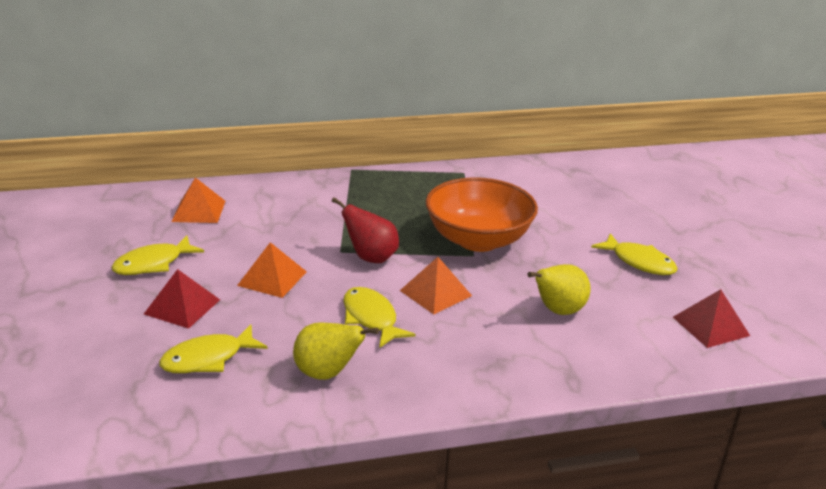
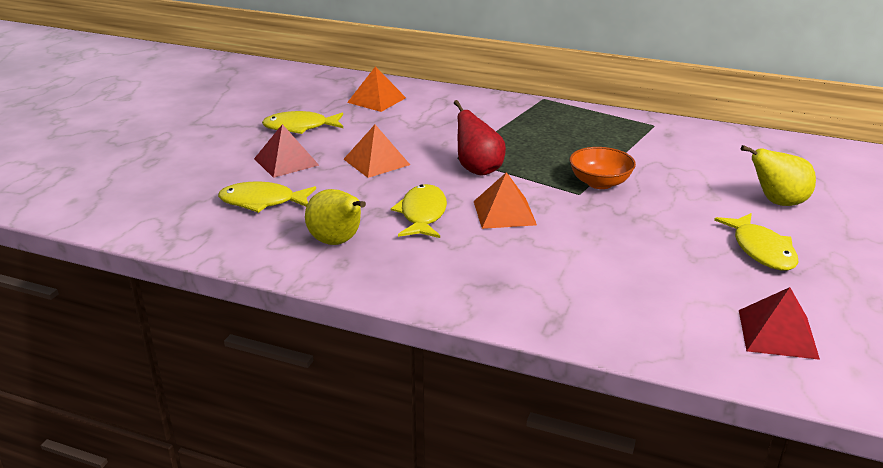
camera: 35 degrees right, 0 degrees up
(478, 240) = (599, 183): orange bowl -> orange bowl, size x0.54
(558, 311) = (610, 264): yellow pear -> yellow pear (777, 202)

